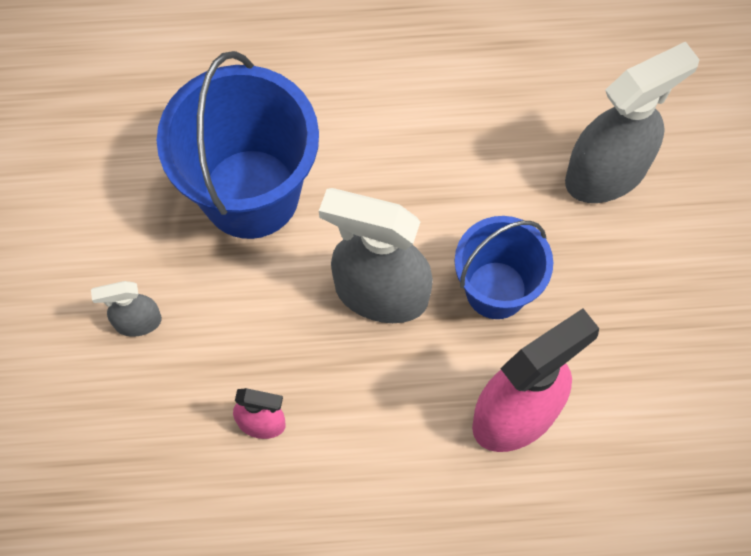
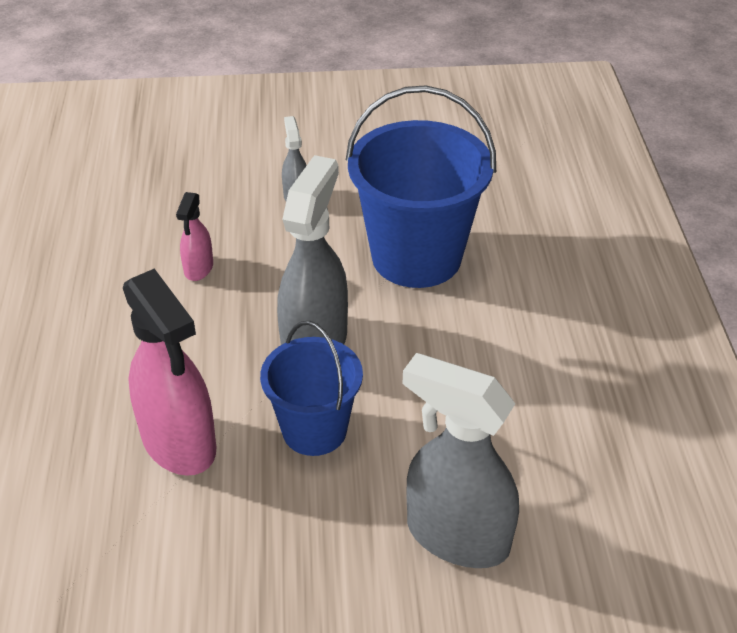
camera: 90 degrees right, 25 degrees down
(607, 173) = (456, 536): grey spray bottle -> grey spray bottle turned 150 degrees clockwise

